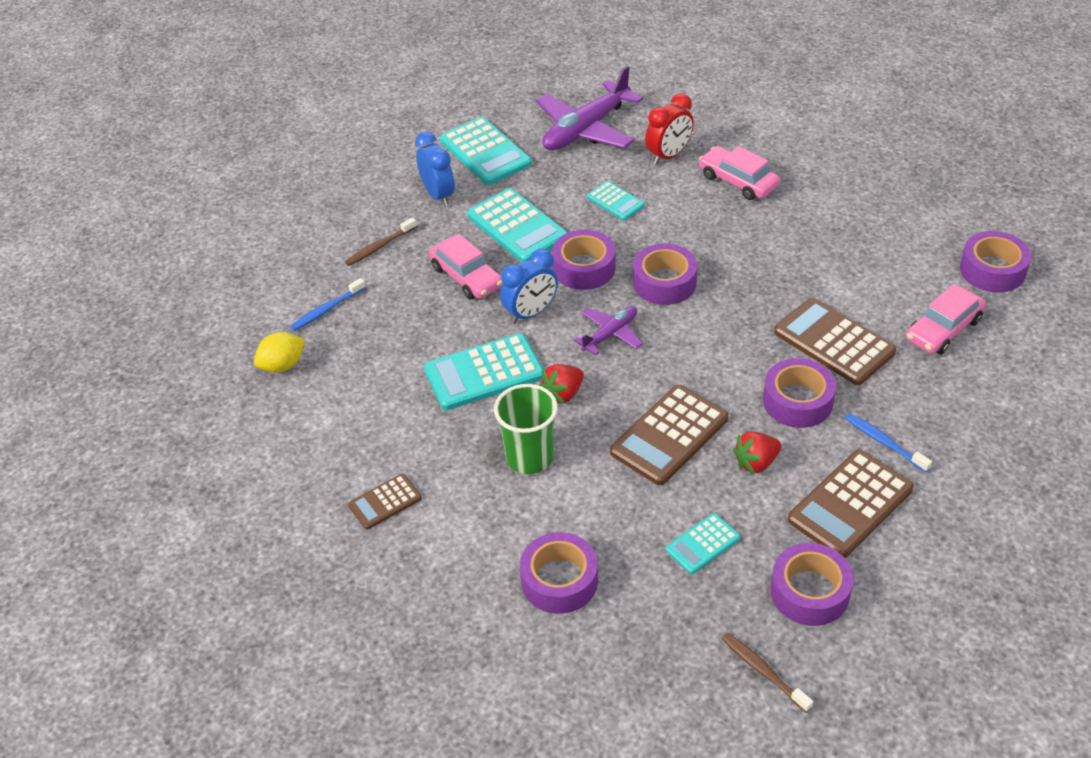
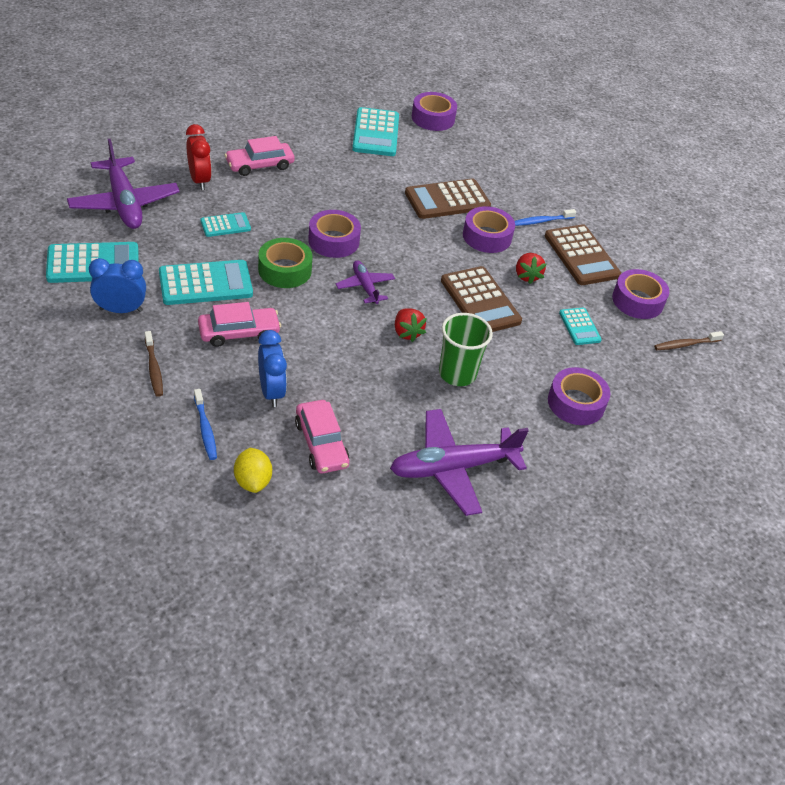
camera: 75 degrees left, 0 degrees up
(385, 502) = (452, 468): brown calculator -> purple plane
(484, 373) = (355, 364): turquoise calculator -> turquoise calculator (376, 133)
(531, 313) = (310, 315): blue clock -> blue clock (271, 392)
(584, 268) = (285, 270): purple tape -> green tape
(943, 329) = (467, 157): pink car -> pink car (321, 444)

